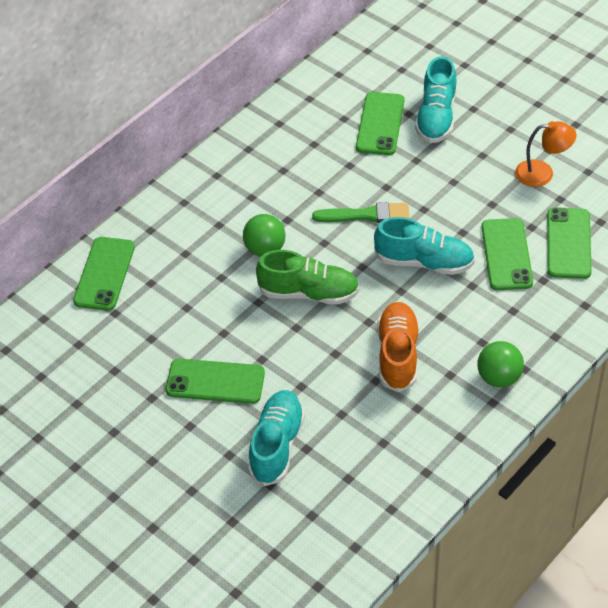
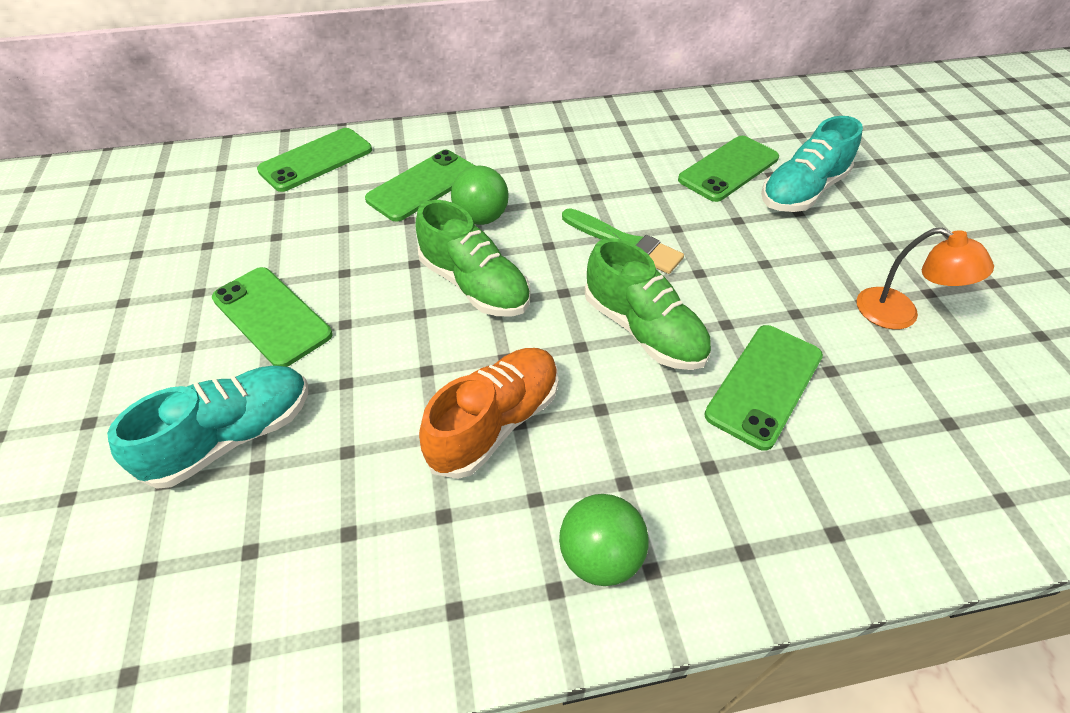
camera: 35 degrees right, 0 degrees up
(424, 262) = (643, 330): turquoise shoe -> green shoe
(568, 243) = (873, 424): green phone -> green phone (423, 186)

